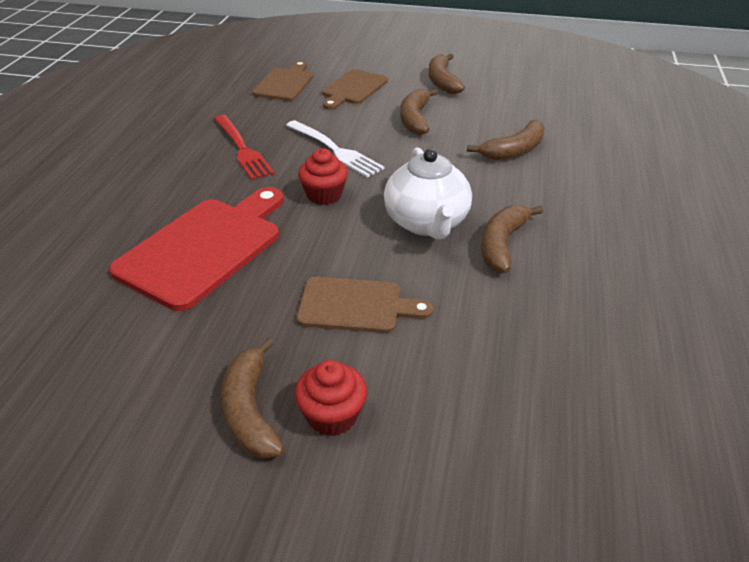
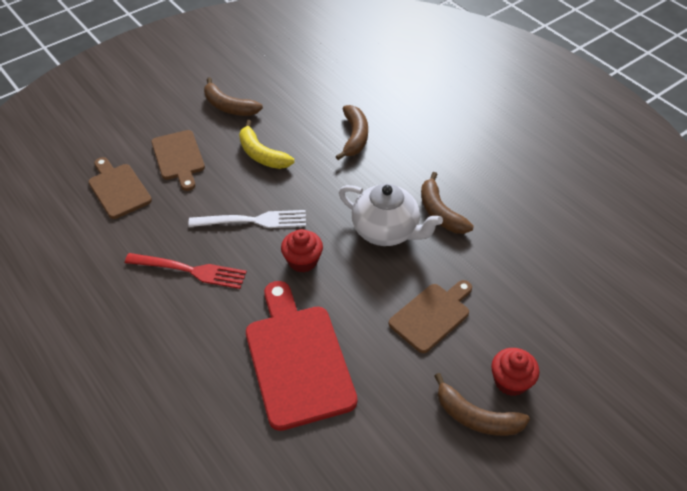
camera: 50 degrees left, 10 degrees up
(415, 119) = (262, 154): brown banana -> yellow banana

